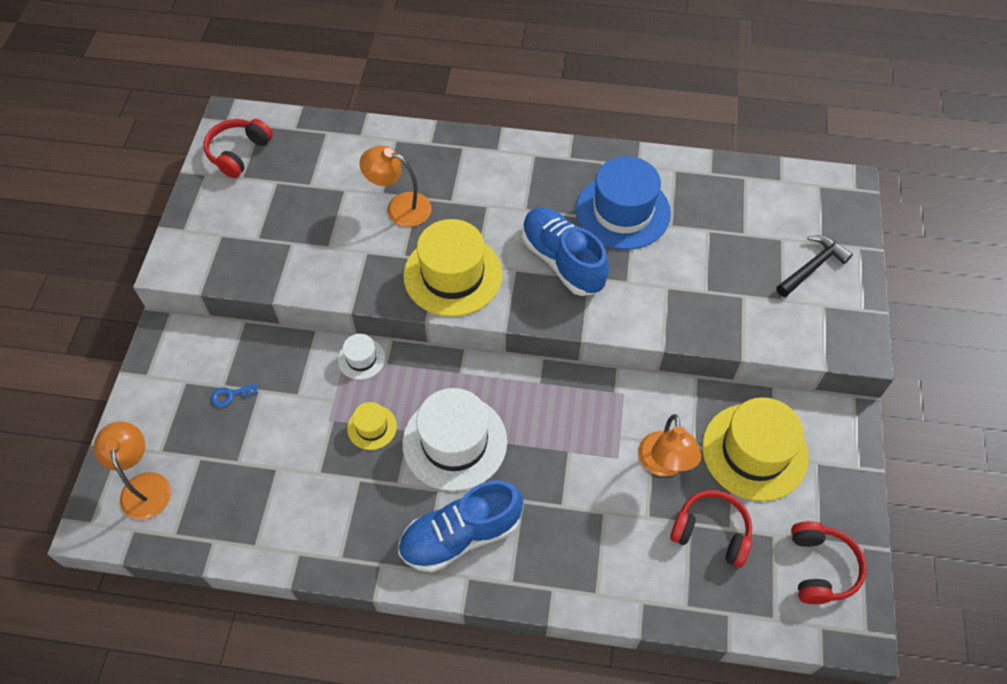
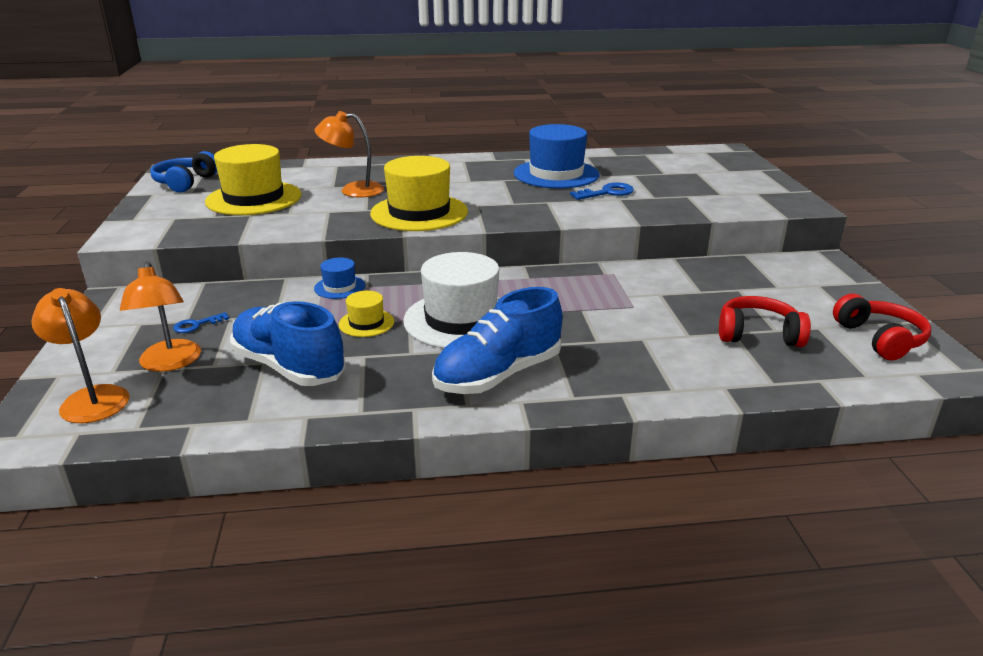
camera: 15 degrees left, 30 degrees down
(238, 153) = (185, 182): red headphones -> blue headphones
(361, 359) = (340, 287): white hat -> blue hat
(562, 261) = (518, 197): blue shoe -> blue shoe (289, 367)
(660, 270) = (607, 193): none -> blue key
(664, 464) = (681, 304): orange lamp -> orange lamp (170, 363)
(754, 451) = (758, 287): yellow hat -> yellow hat (254, 198)
(812, 267) = (732, 180): black hammer -> none

